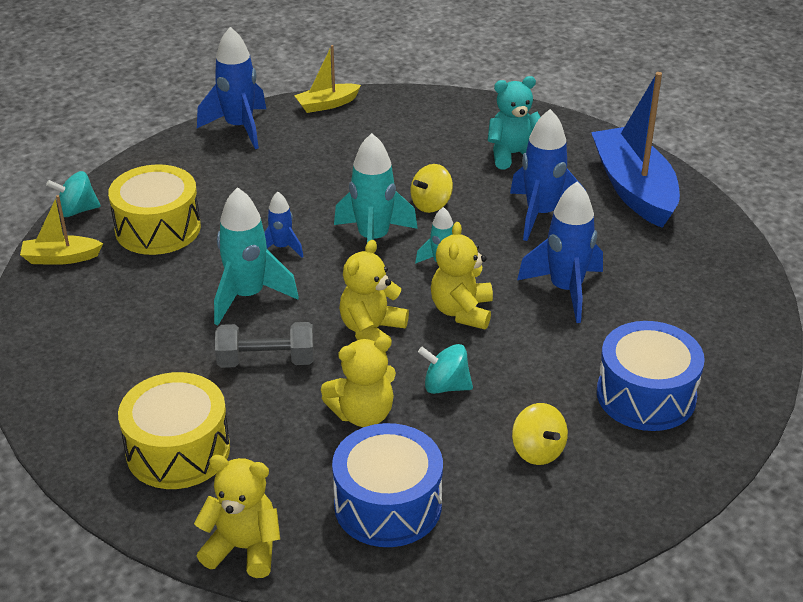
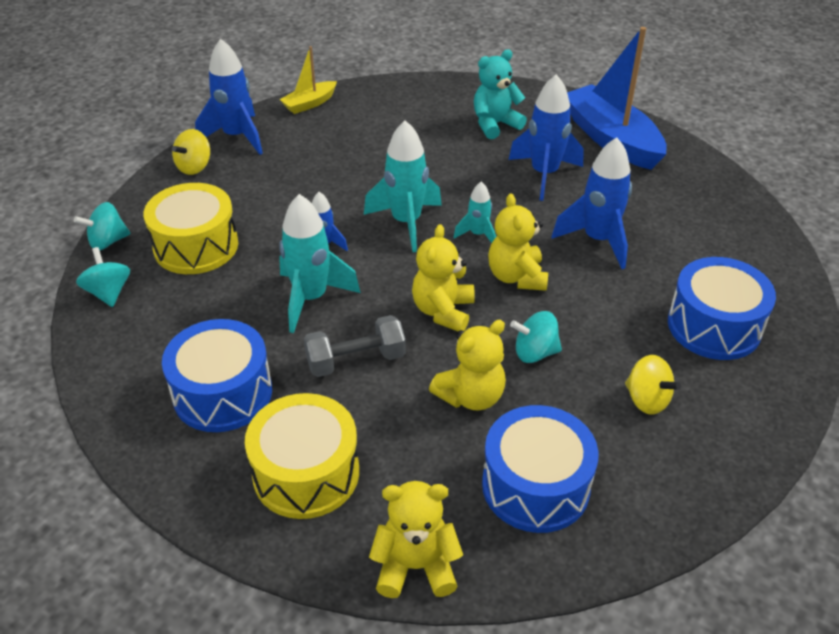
camera: 15 degrees left, 5 degrees up
(61, 258) = (109, 292): yellow boat -> turquoise spinning top
(130, 366) = (222, 393): none -> blue drum
(431, 204) = (444, 181): yellow spinning top -> yellow spinning top (194, 167)

